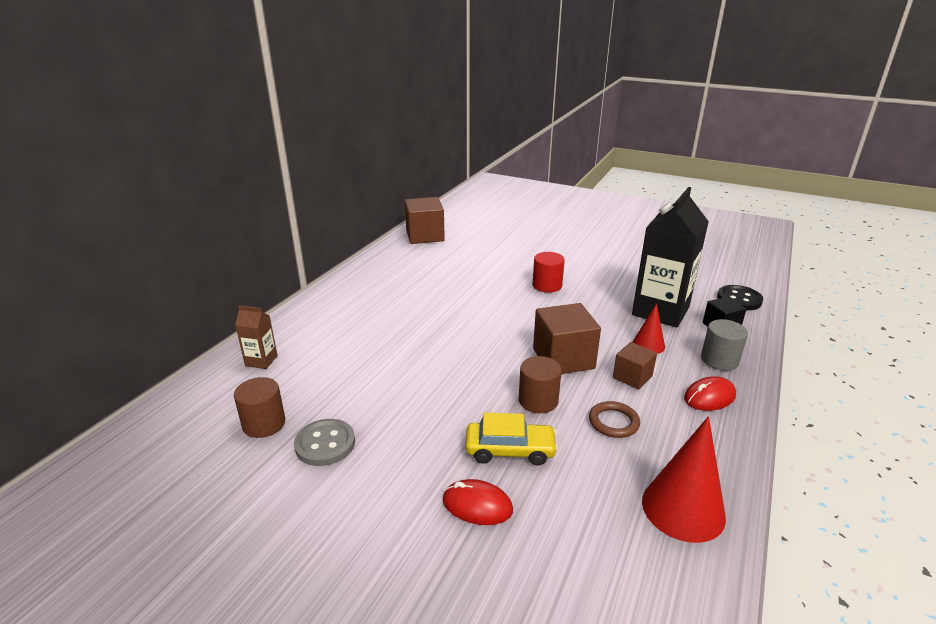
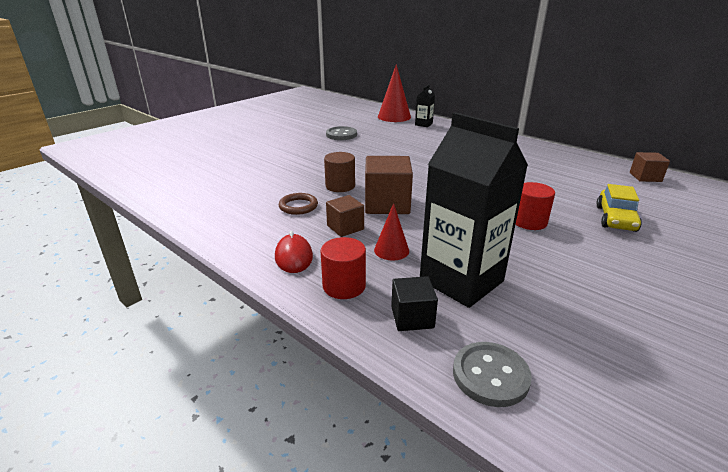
camera: 105 degrees right, 0 degrees up
(261, 361) = (423, 124): brown carton -> black carton
(264, 424) = (366, 125): brown cylinder -> none
(425, 236) = (645, 177): brown cube -> brown cube, size x0.58
(477, 505) = (270, 159): red mouse -> none
(510, 450) = (301, 171): yellow car -> yellow car (615, 218)
(683, 508) = (208, 209): red cone -> red cone (394, 117)
(719, 360) = (344, 286): grey cylinder -> red cylinder
(739, 299) = (490, 375): black button -> grey button

